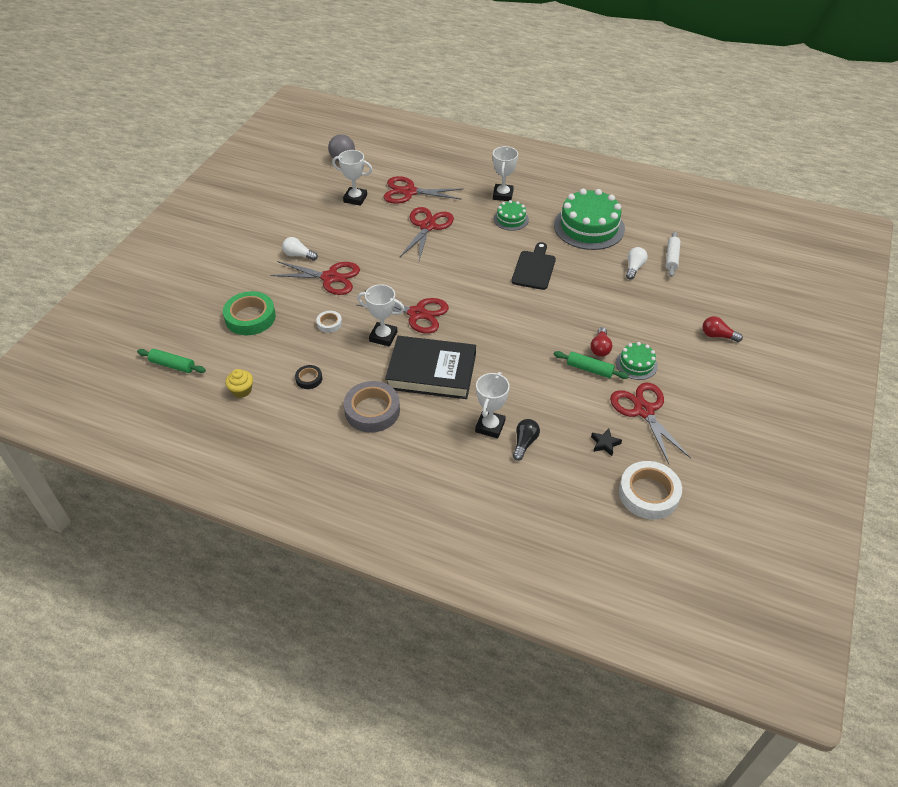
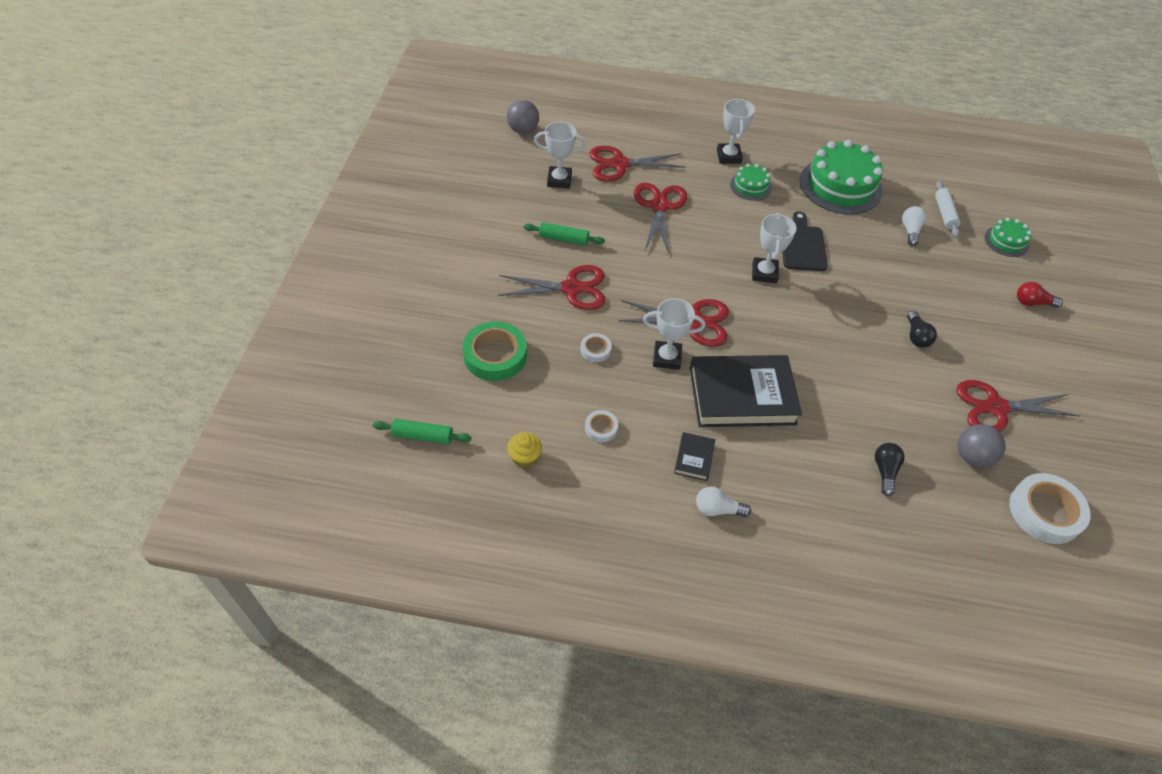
camera: 15 degrees left, 5 degrees up
(298, 255) = (521, 263): white light bulb -> white light bulb (717, 509)
(309, 379) = (601, 428): black tape -> white tape
(372, 410) = (694, 458): grey tape -> black book
(490, 426) = (838, 456): white trophy -> white trophy (764, 273)
(589, 369) = (916, 365): green rolling pin -> green rolling pin (563, 239)
(600, 348) = (916, 336): red light bulb -> black light bulb
(605, 444) = (972, 457): black star -> grey ball
(636, 364) = (963, 351): green cake -> green cake (1006, 241)
(644, 410) = (995, 407): red scissors -> red scissors turned 60 degrees counterclockwise

